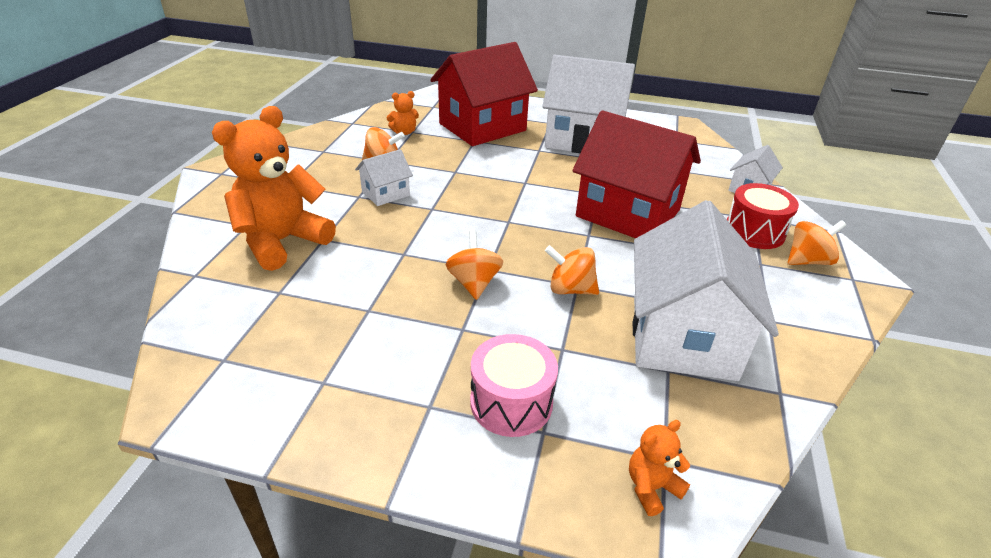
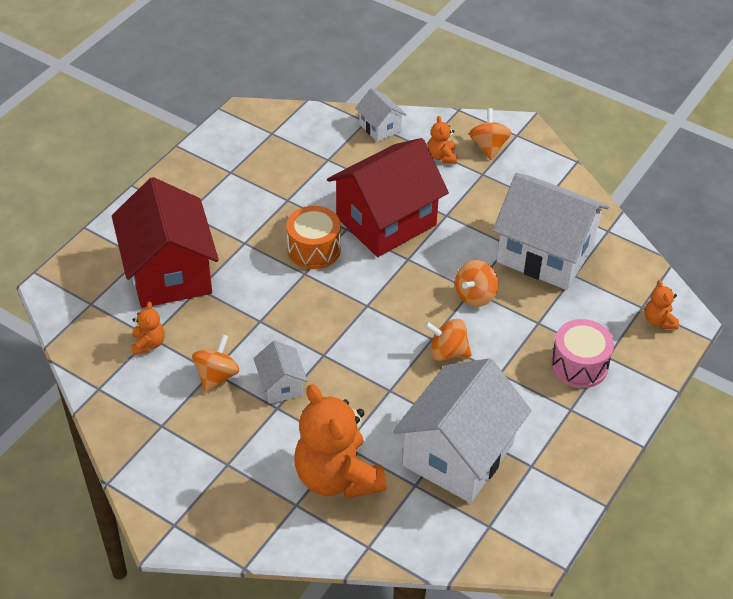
camera: 70 degrees left, 10 degrees up
(557, 182) = (314, 249): none -> orange drum
(582, 139) = (237, 201): white house -> white house (458, 454)
(754, 231) = (442, 156): red drum -> orange teddy bear

